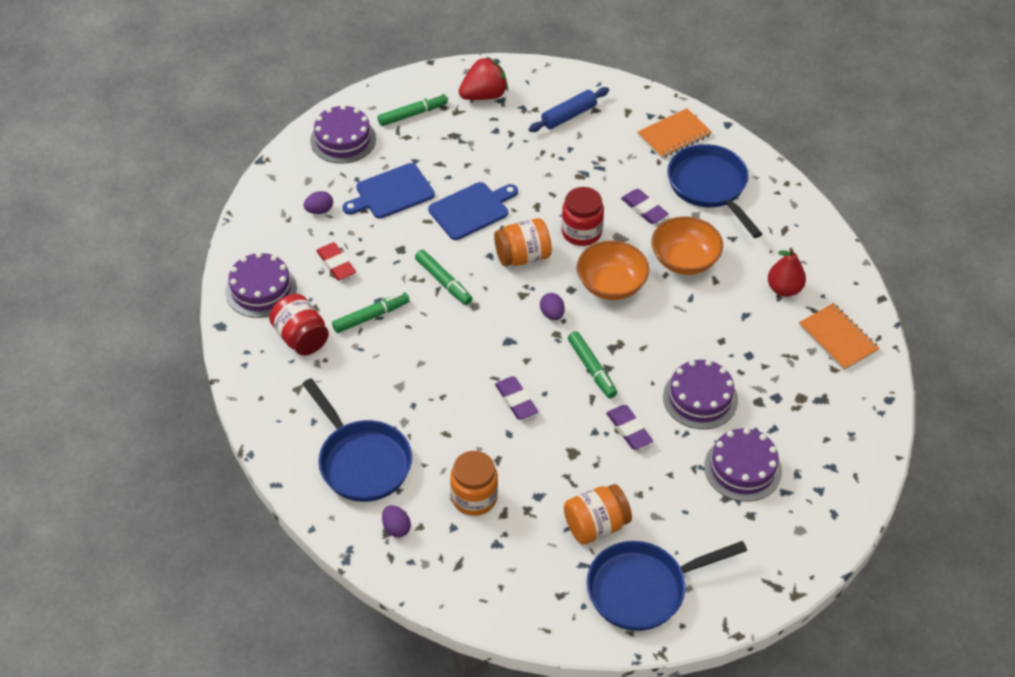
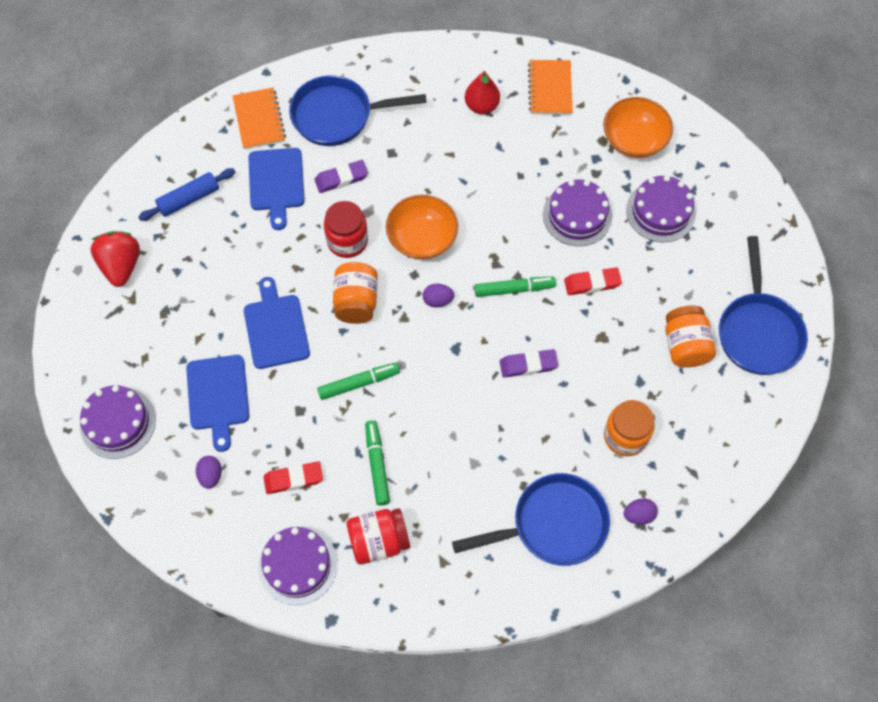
camera: 70 degrees left, 15 degrees up
(413, 114) = (114, 342): green marker -> none
(568, 115) = (189, 199): blue rolling pin -> blue rolling pin turned 75 degrees clockwise
(615, 166) = (276, 183): none -> blue cutting board
(629, 429) = (592, 283): purple eraser -> red eraser
(684, 260) = (417, 169): orange bowl -> orange bowl (634, 140)
(838, 338) = (550, 89): orange notebook -> orange notebook turned 75 degrees counterclockwise

